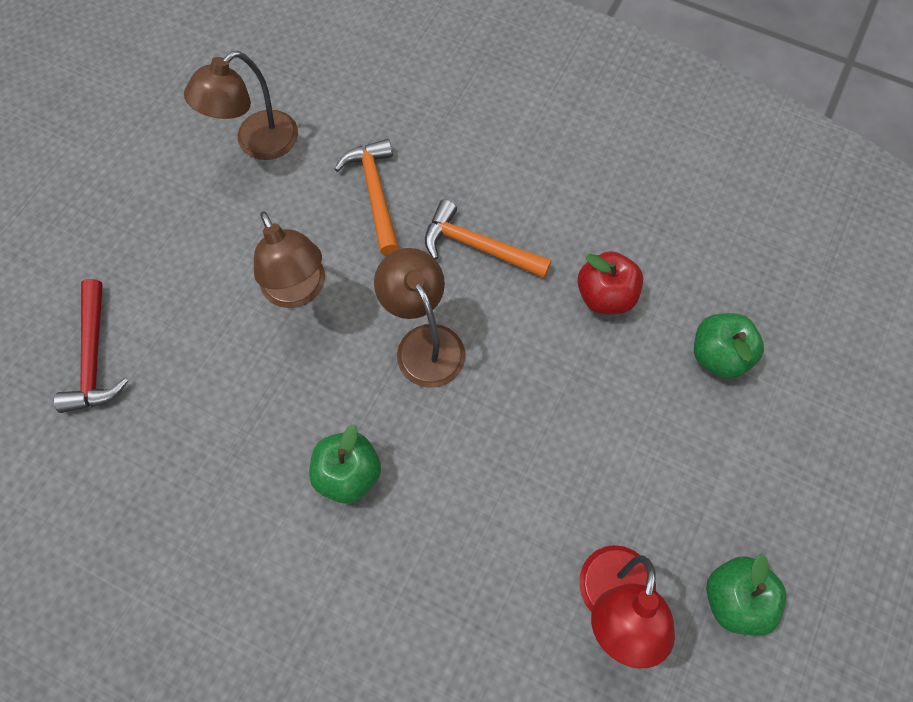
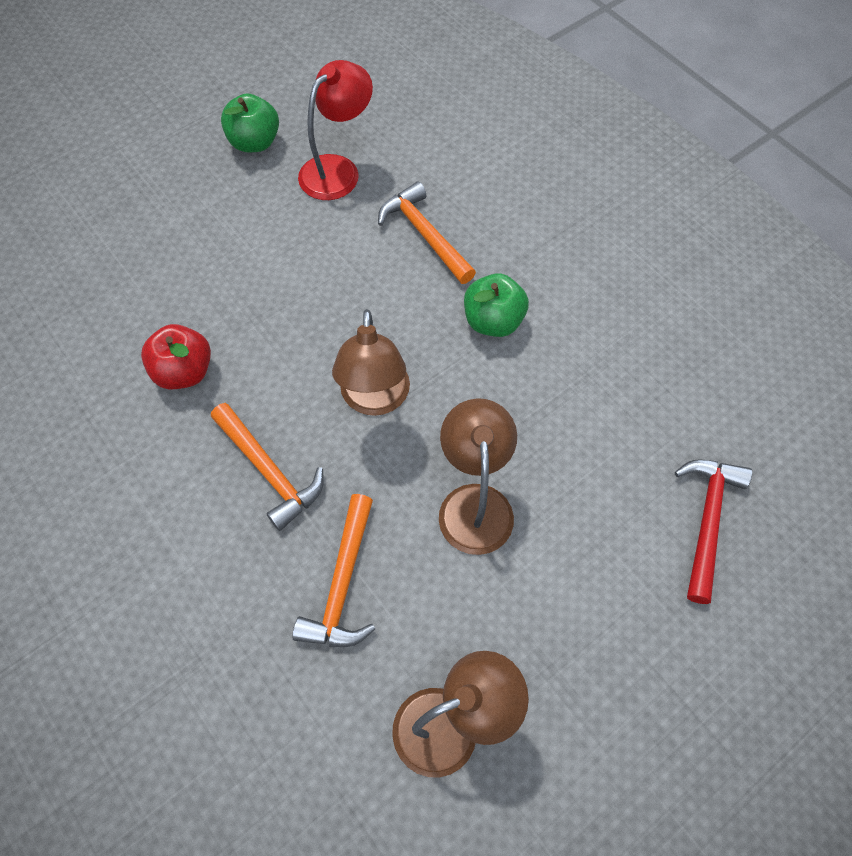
camera: 155 degrees left, 5 degrees down
(466, 552) = (425, 235): none -> orange hammer
(718, 355) = (130, 285): green apple -> none

